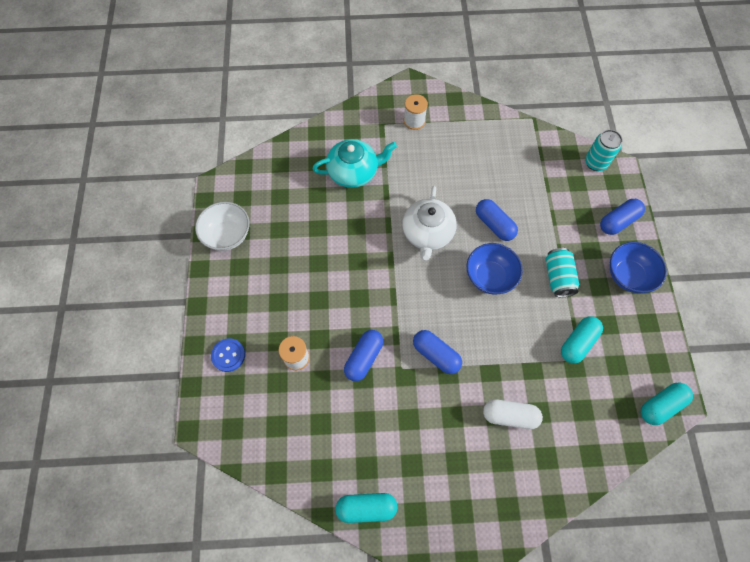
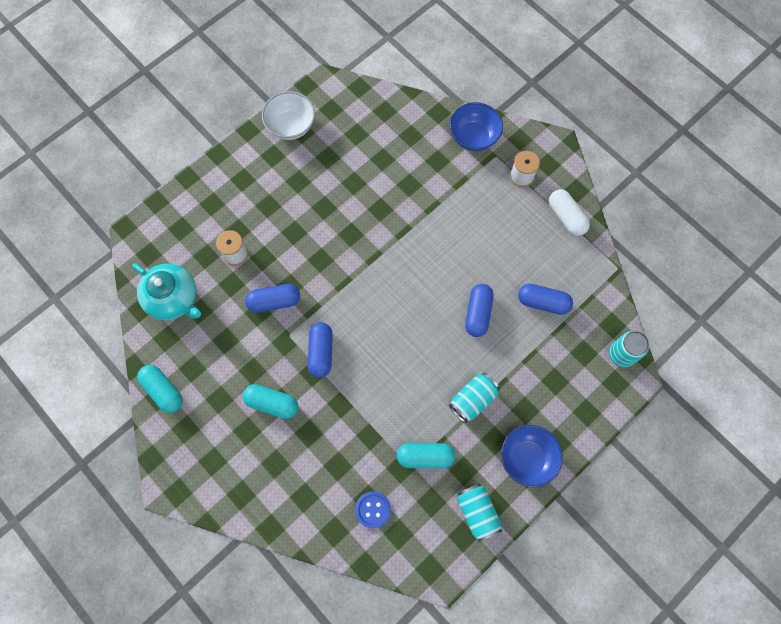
camera: 50 degrees right, 5 degrees up
(228, 355) = (198, 207): blue button -> blue button (373, 509)
(354, 172) = (428, 169): turquoise teapot -> turquoise teapot (173, 298)
(427, 233) = (422, 267): white teapot -> none
(490, 277) = (425, 344): blue bowl -> blue bowl (473, 137)
(510, 416) = (316, 445): white capsule -> white capsule (566, 217)
(618, 221) = (575, 414): blue capsule -> blue capsule (543, 302)
(646, 339) = (477, 512): none -> turquoise can
(661, 405) = (424, 562): turquoise capsule -> turquoise capsule (272, 403)

